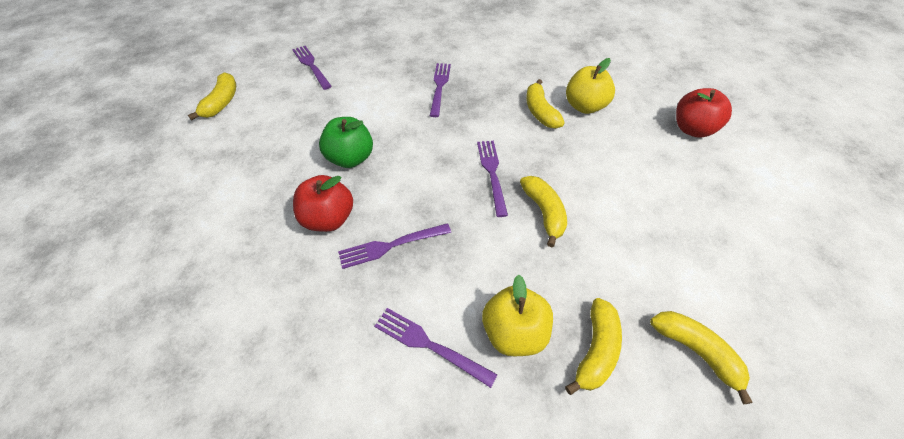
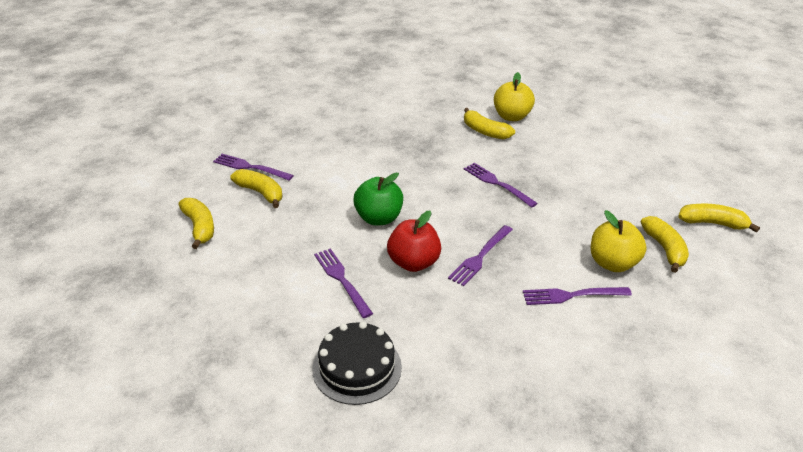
camera: 35 degrees left, 15 degrees down
(172, 298) = (357, 367): none -> black cake
(439, 87) = (388, 142): purple fork -> purple fork (341, 280)
(544, 212) = (557, 192): yellow banana -> yellow banana (261, 193)
(692, 129) = (594, 105): red apple -> none

